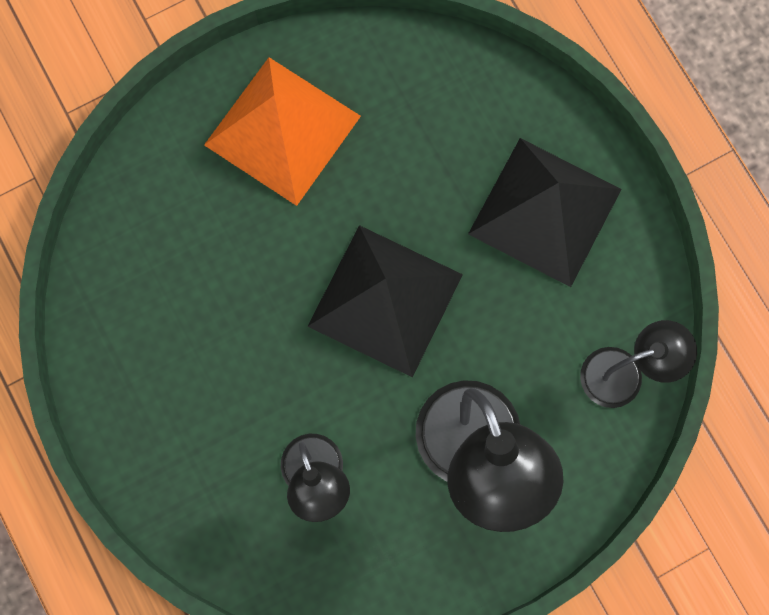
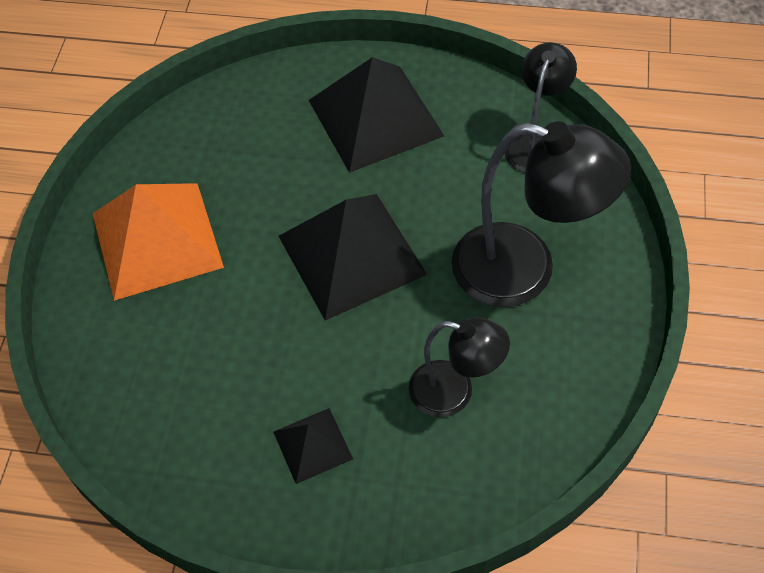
camera: 50 degrees left, 20 degrees down
(192, 401) = (312, 445): none -> black pyramid

